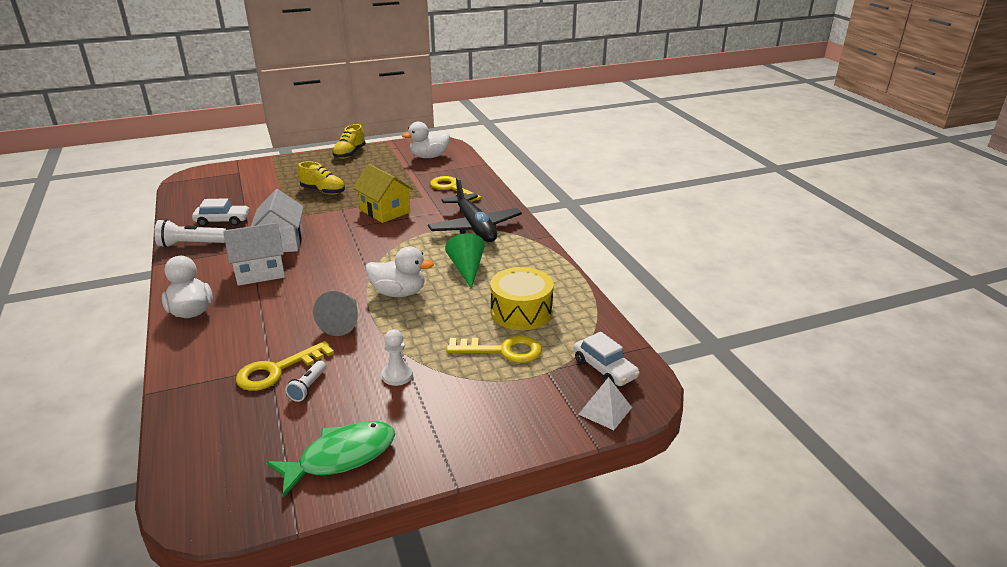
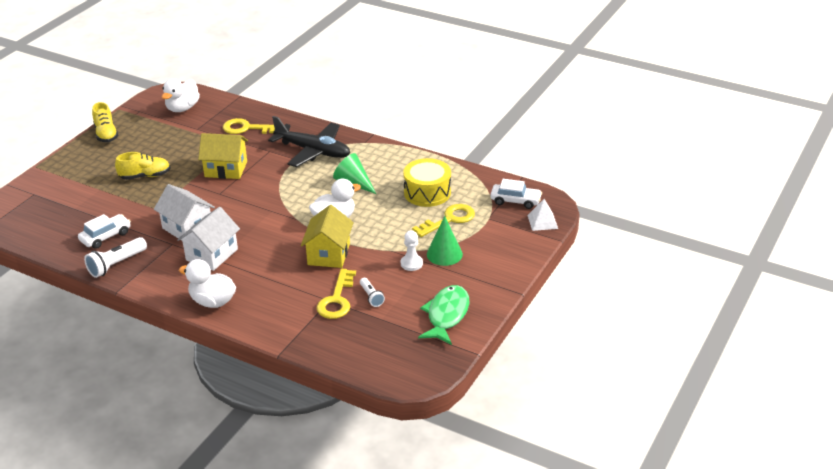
camera: 40 degrees left, 5 degrees up
(342, 322) = (329, 254): grey cone -> yellow house
(443, 385) = (444, 254): none -> green cone

